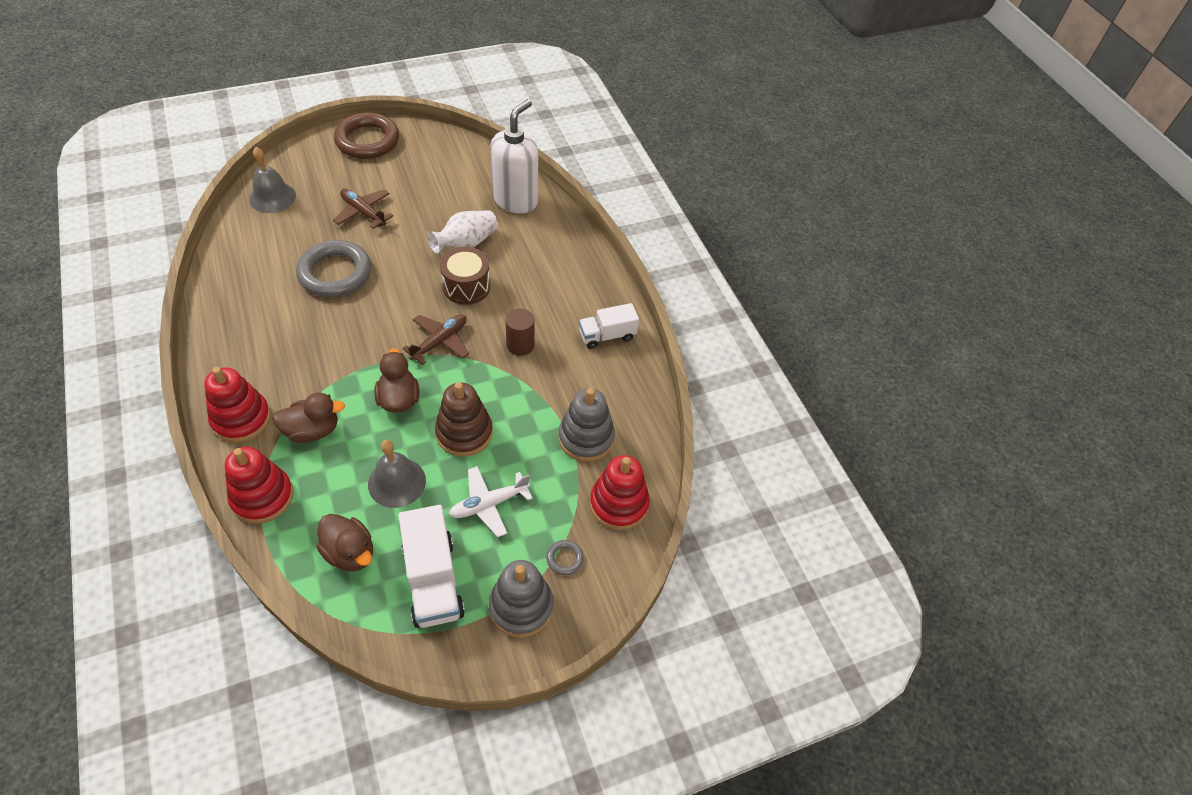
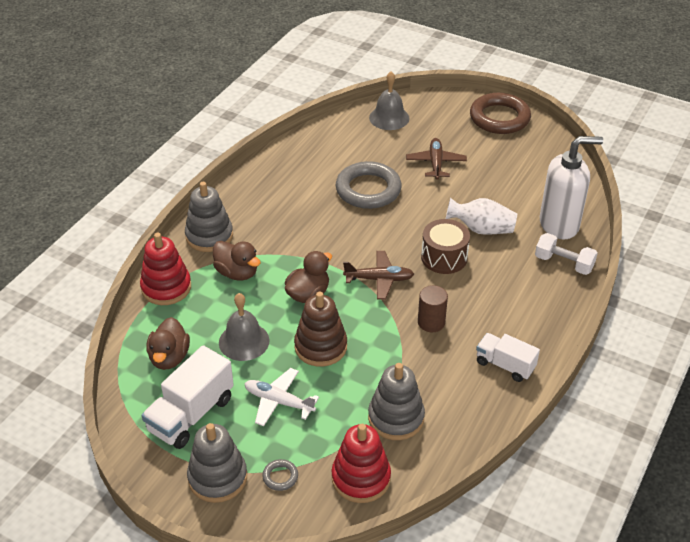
camera: 55 degrees right, 10 degrees down
(241, 419) = (209, 236): red stacking toy -> grey stacking toy
(553, 228) = (563, 263): none -> white dumbbell

